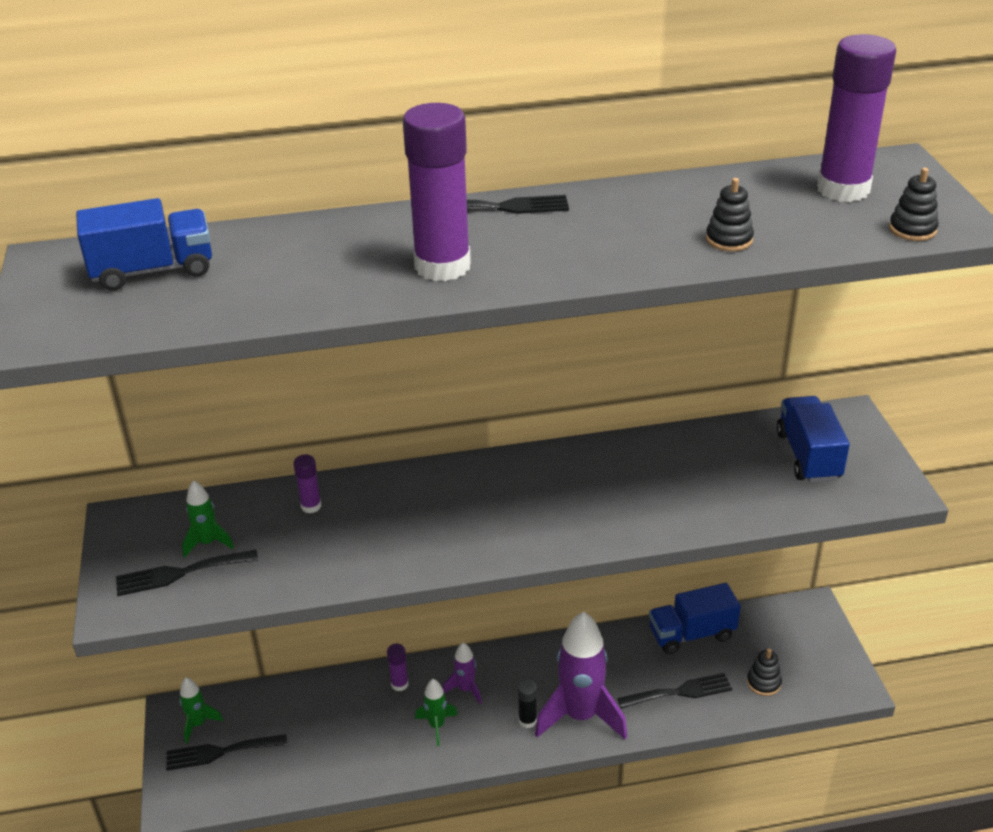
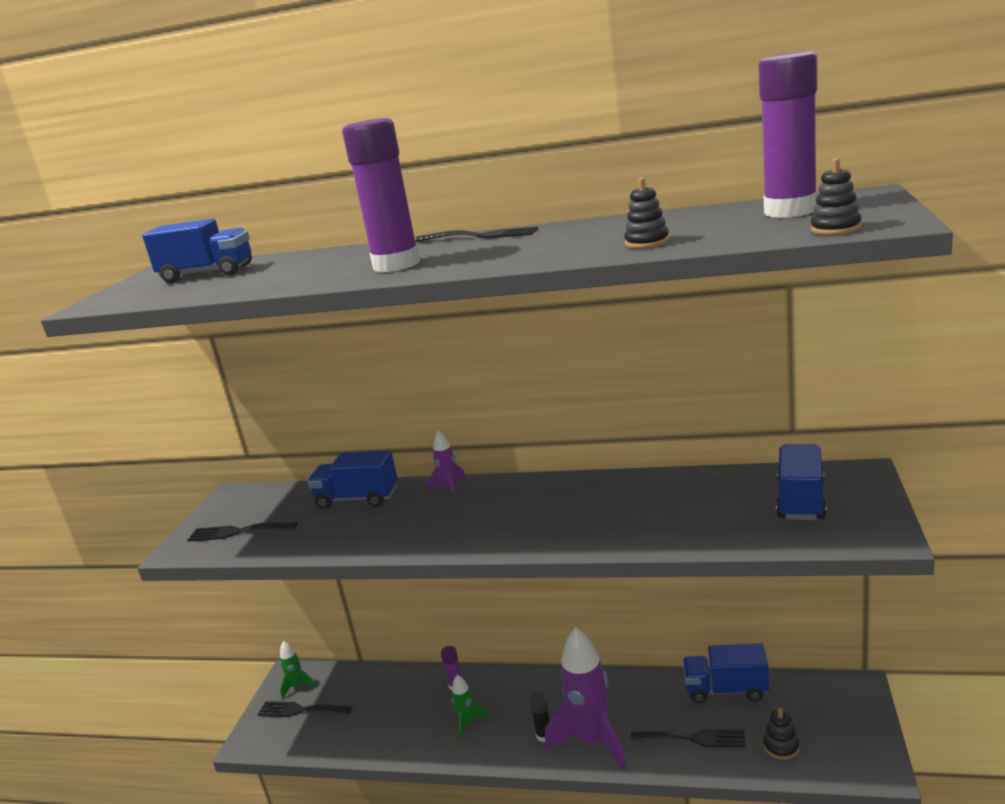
camera: 25 degrees right, 15 degrees down
(208, 543) = (271, 515): green rocket -> none
(311, 506) = (357, 499): purple glue stick -> blue truck
(466, 689) = (505, 699): purple rocket -> purple rocket (450, 489)

